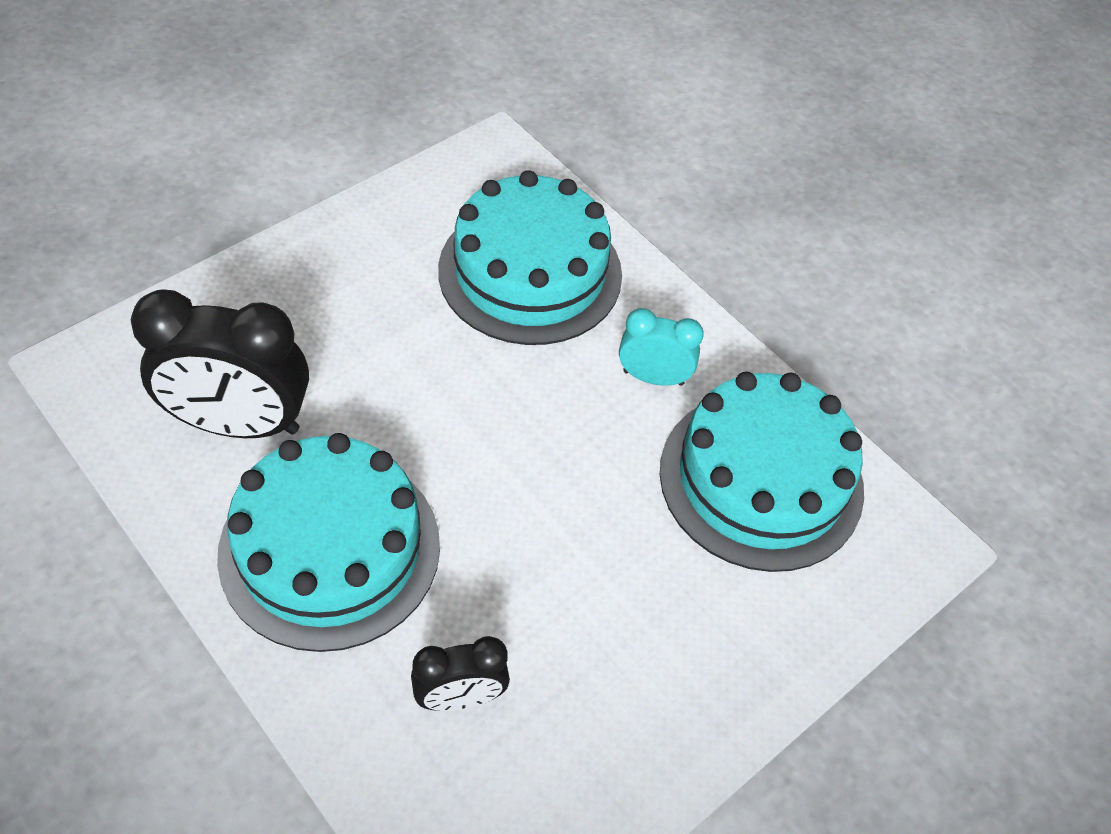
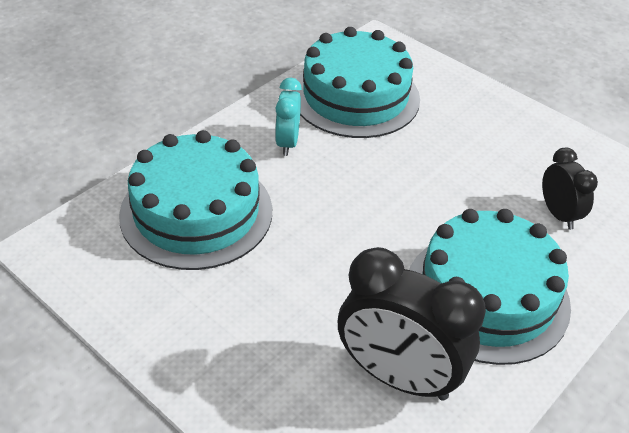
camera: 95 degrees left, 10 degrees down
(239, 424) = (398, 377): black clock -> black clock turned 120 degrees clockwise

